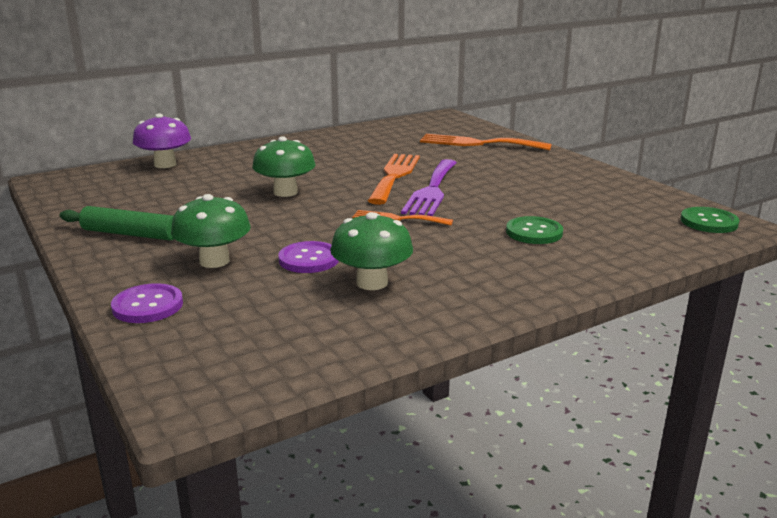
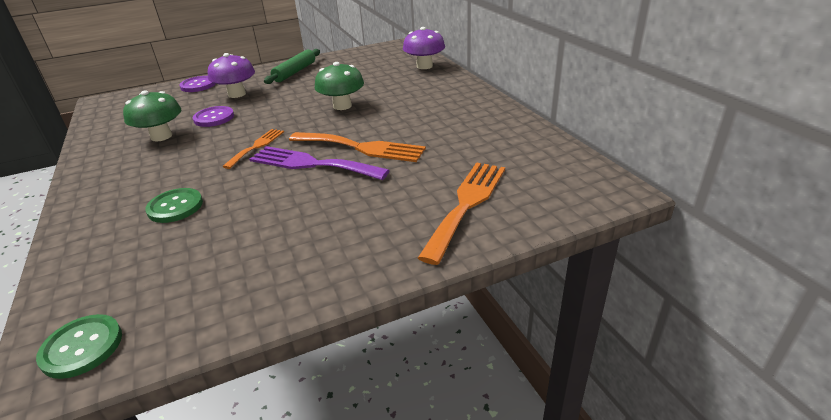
camera: 100 degrees right, 10 degrees up
(214, 261) = (237, 94): green mushroom -> purple mushroom

